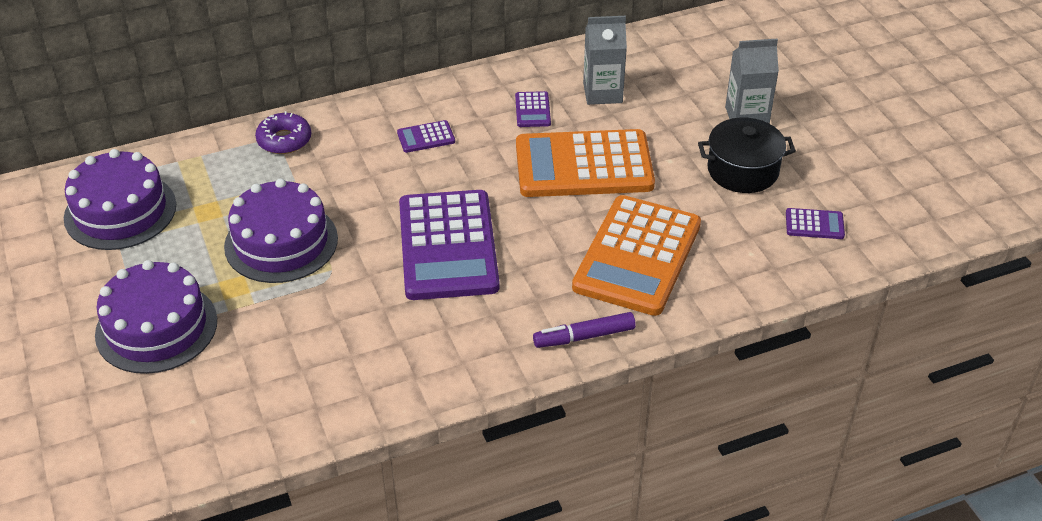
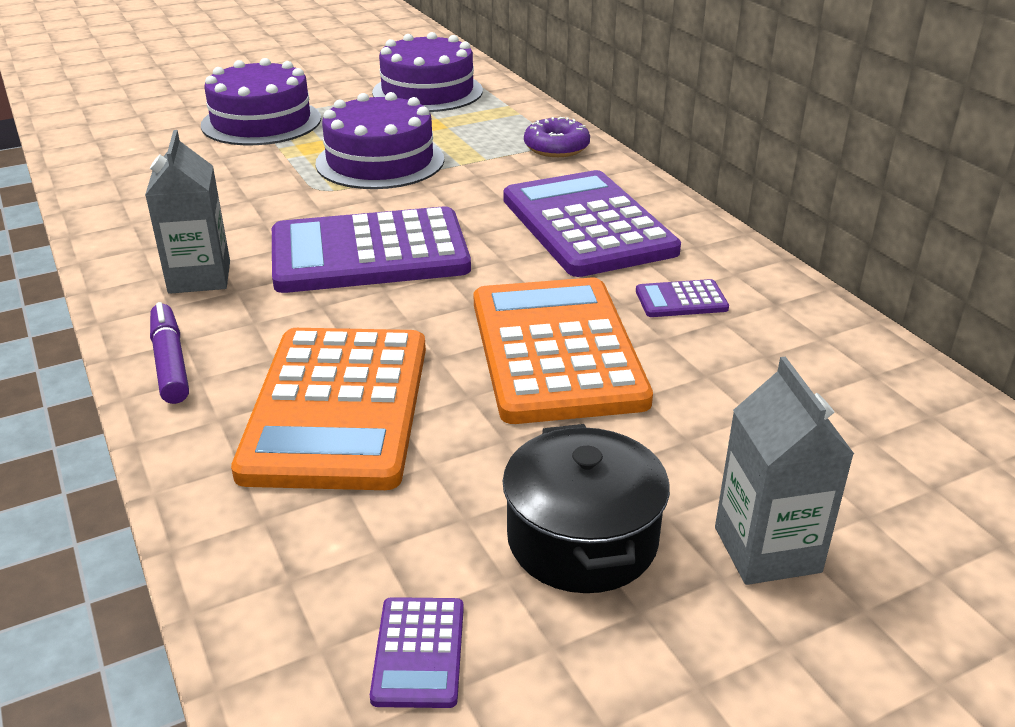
camera: 85 degrees right, 10 degrees down
(426, 137) = (588, 225): purple calculator -> purple calculator, size x2.46
(602, 93) = (758, 363): grey carton -> grey carton (199, 277)
(637, 256) = (337, 408): orange calculator -> orange calculator turned 105 degrees counterclockwise

